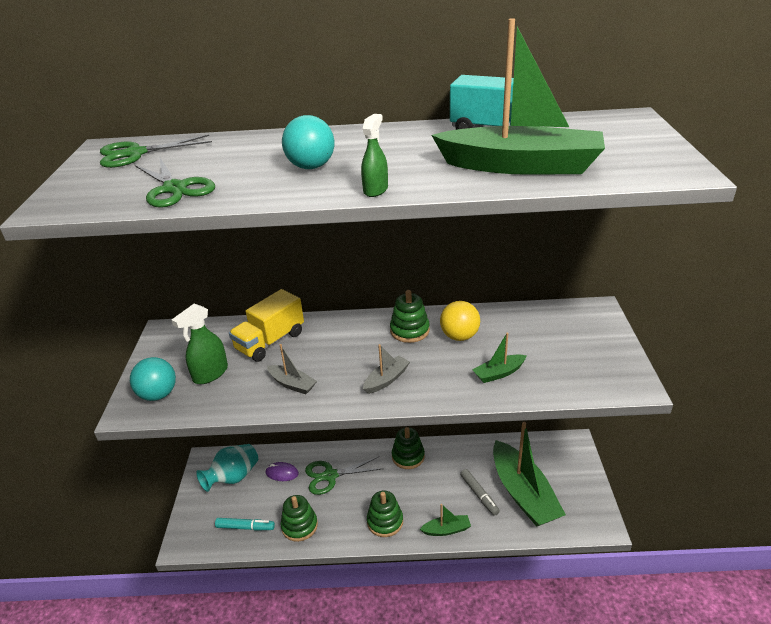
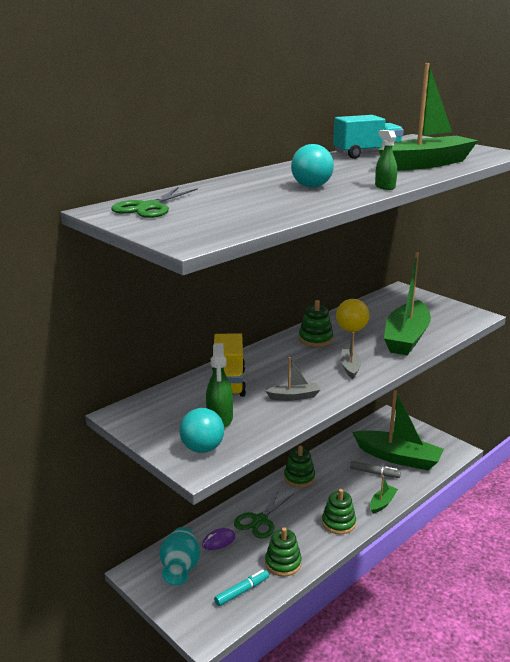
camera: 45 degrees left, 10 degrees down
(175, 189) = (254, 213): green scissors -> none
(499, 373) = (406, 338): green boat -> green boat, size x2.23

